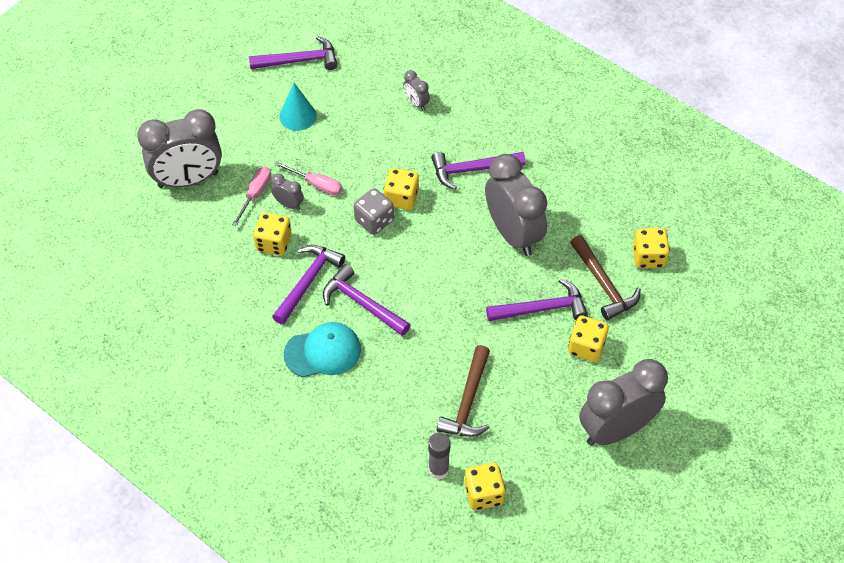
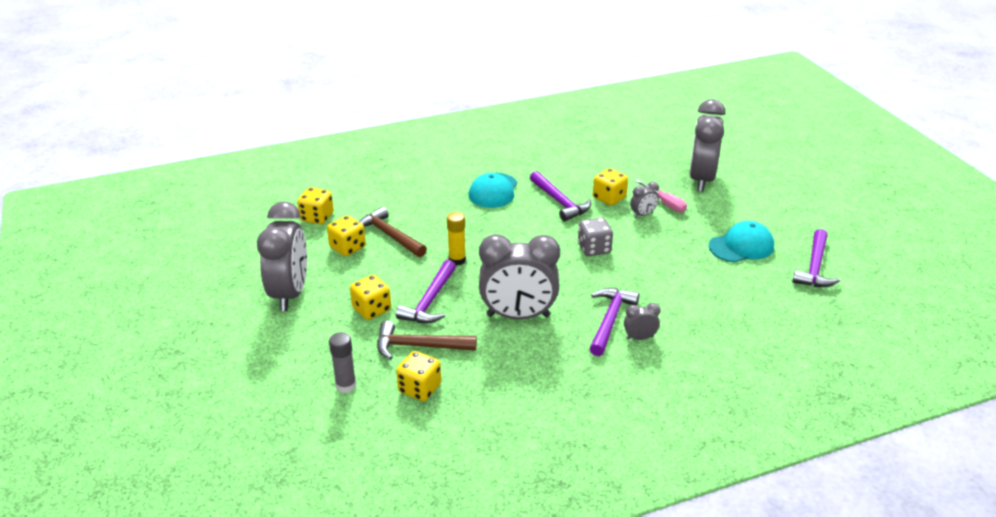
camera: 120 degrees right, 20 degrees down
(297, 116) = (741, 246): turquoise cone -> turquoise cap
(316, 185) = (654, 233): pink screwdriver -> none
(362, 304) = (518, 218): purple hammer -> none
(401, 198) = (607, 270): yellow dice -> yellow dice (347, 247)
(416, 103) = (718, 317): grey clock -> grey clock (639, 338)
(438, 470) = (355, 206): grey glue stick -> grey glue stick (346, 385)
(467, 320) = (457, 260): none -> yellow glue stick

